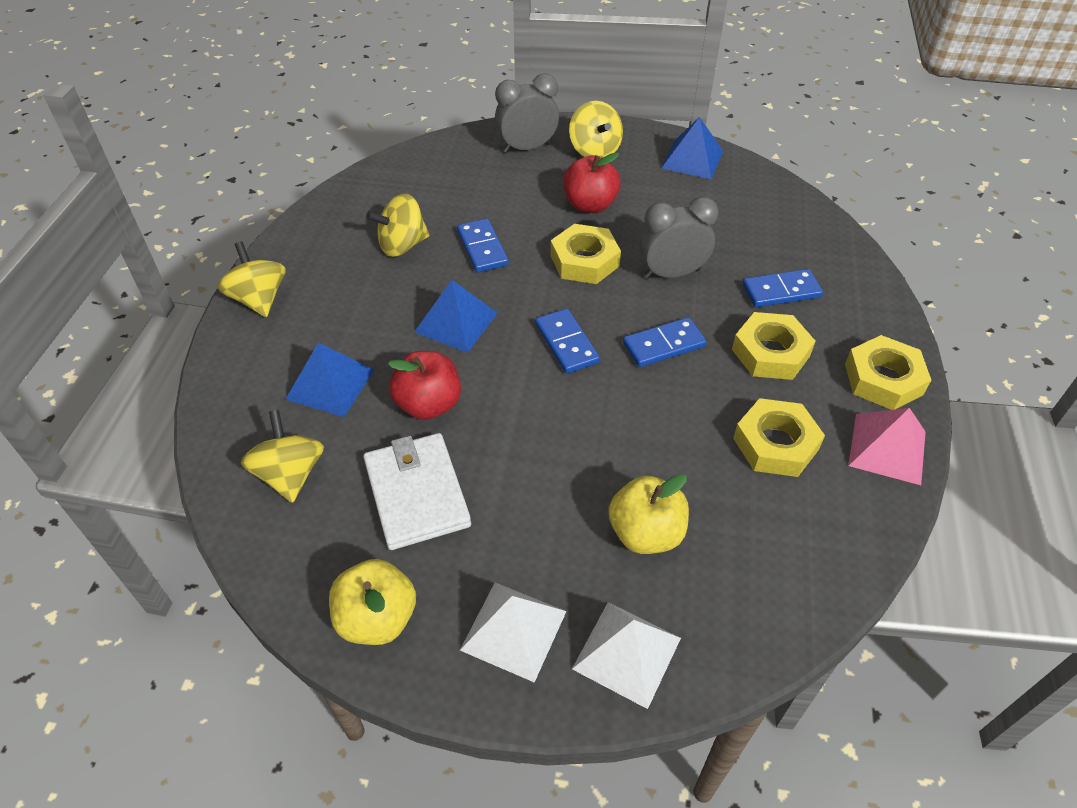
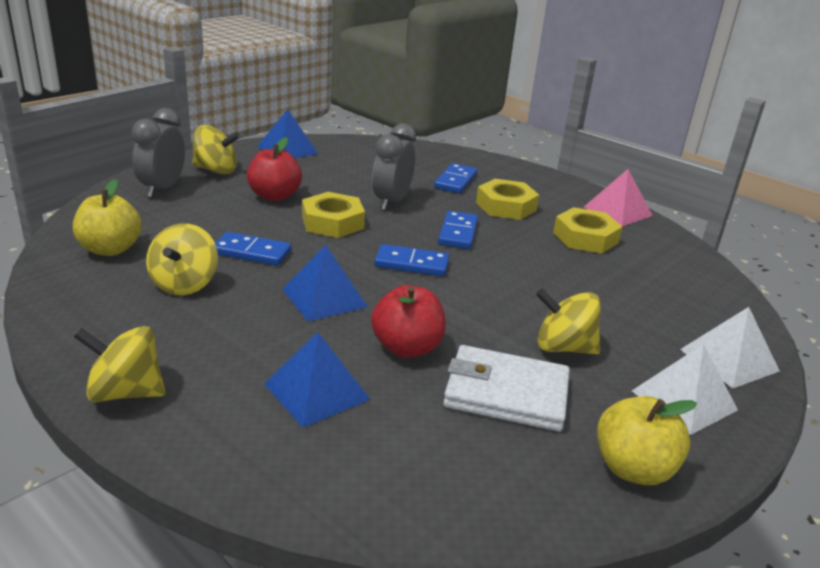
camera: 60 degrees left, 20 degrees down
(290, 474) = (413, 461): yellow spinning top -> yellow spinning top (563, 347)
(646, 533) = (627, 310): yellow apple -> yellow apple (110, 249)
(883, 379) = (563, 189): yellow nut -> none

